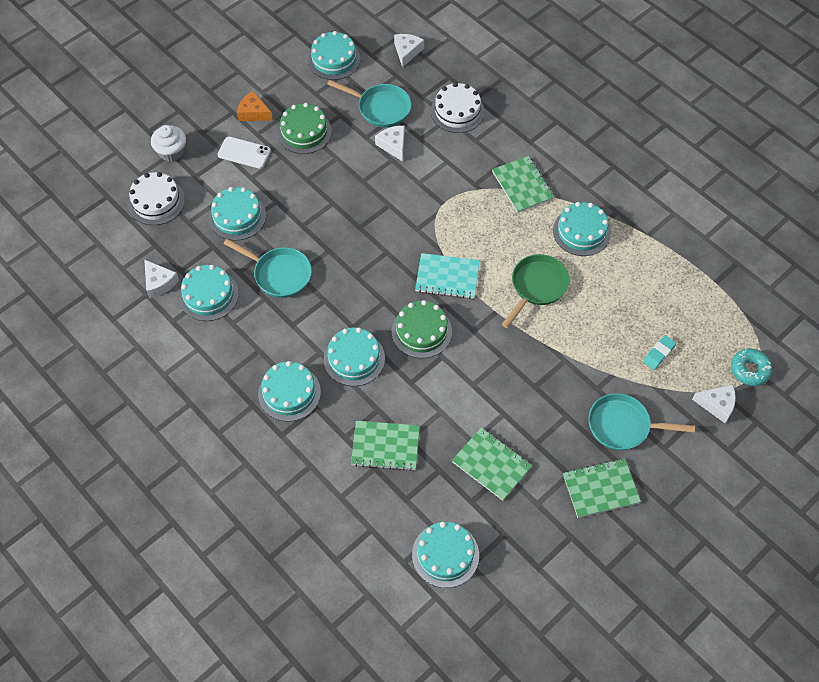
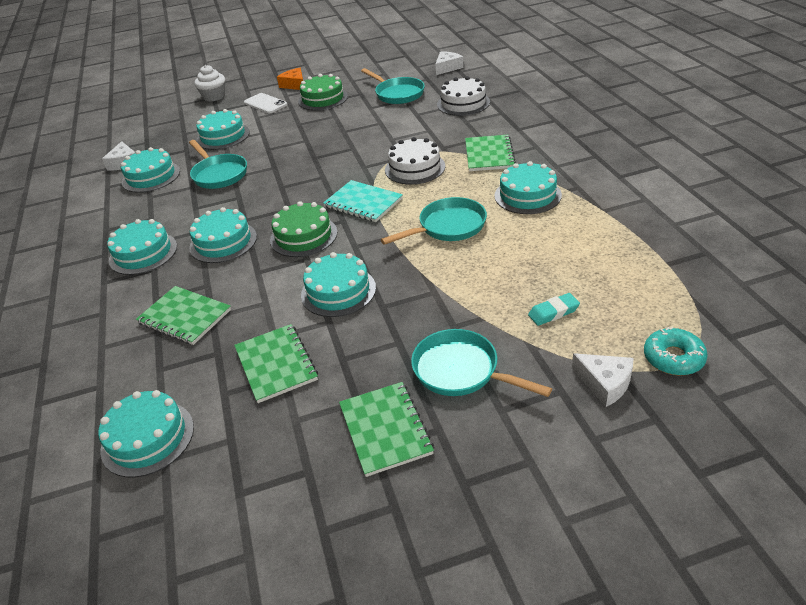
camera: 30 degrees right, 20 degrees down
(156, 201) = (174, 119): white cake -> white cake (415, 168)
(334, 59) = (383, 66): turquoise cake -> turquoise cake (338, 291)
(393, 145) = (389, 115): white cheese -> none
(537, 287) = (448, 227): green pan -> turquoise pan
(600, 489) = (385, 429): green notebook -> green notebook turned 60 degrees clockwise

